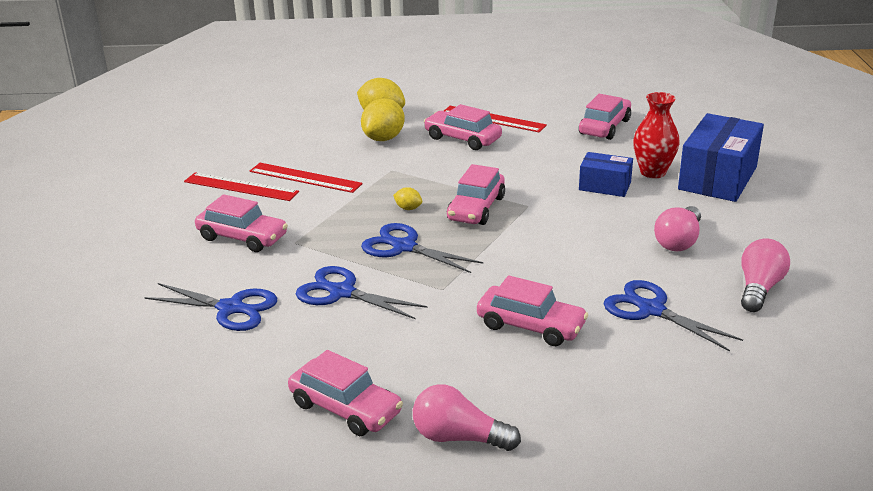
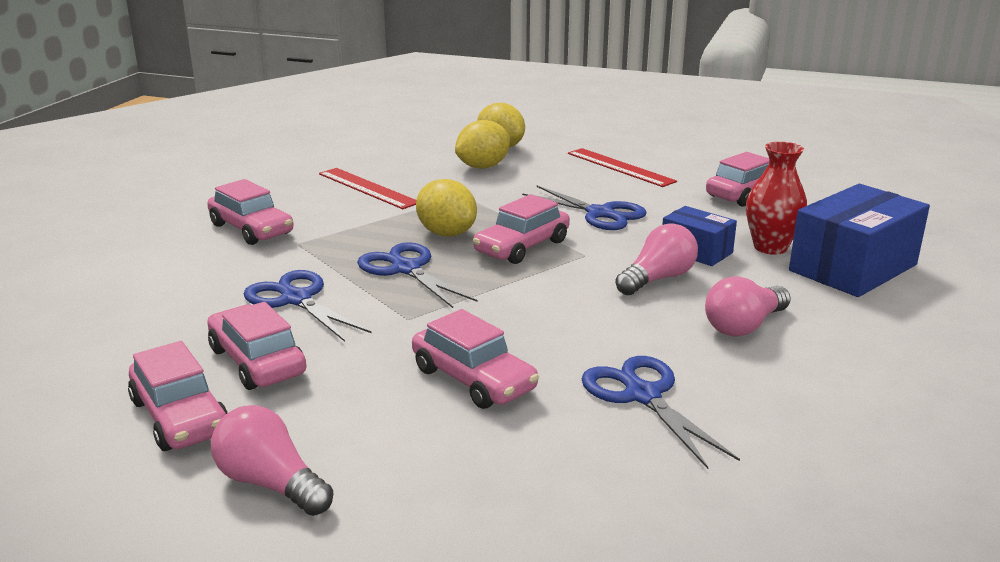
camera: 20 degrees right, 5 degrees down
(230, 308) = (171, 291): blue scissors -> blue scissors (600, 213)
(241, 187) = (297, 185): red ruler -> none
(408, 208) = (446, 233): yellow lemon -> yellow lemon, size x2.08
(462, 139) = (568, 180): pink car -> pink car (257, 361)
(759, 288) = (814, 403): pink light bulb -> pink light bulb (657, 279)

